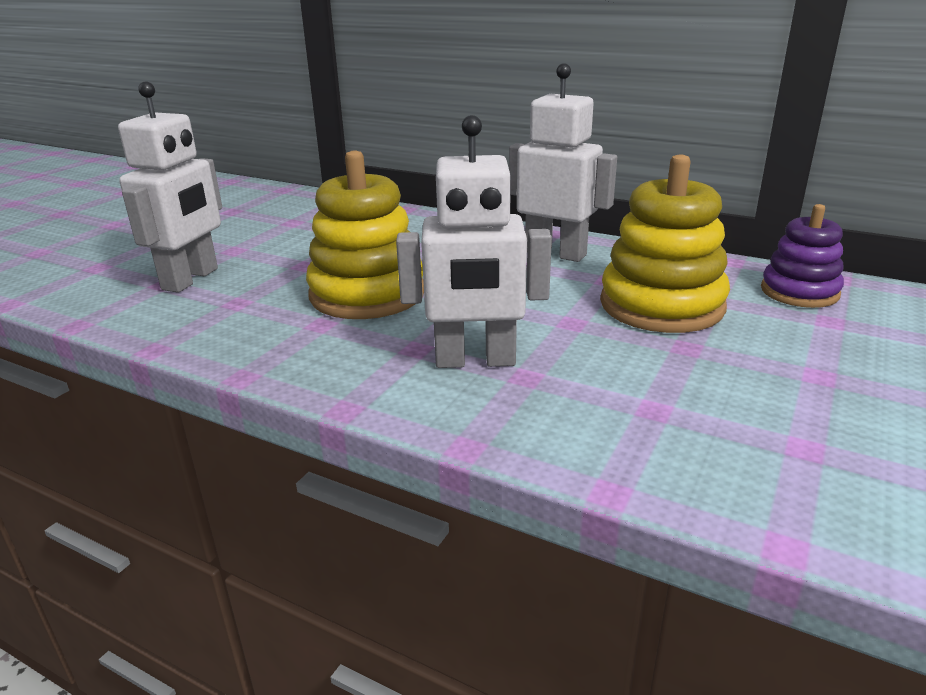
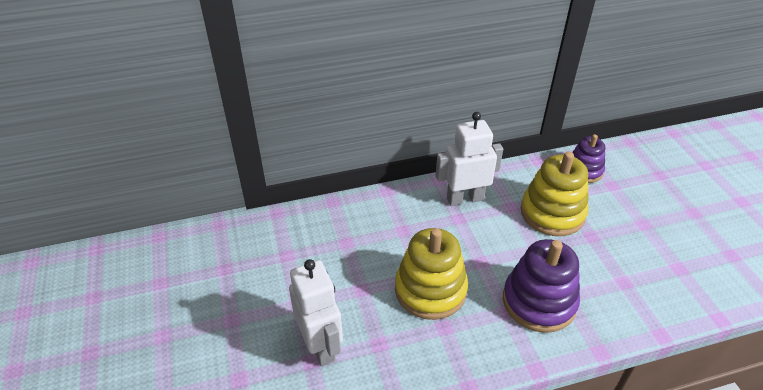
camera: 45 degrees left, 15 degrees up
(475, 361) = (539, 302): white robot -> purple stacking toy

